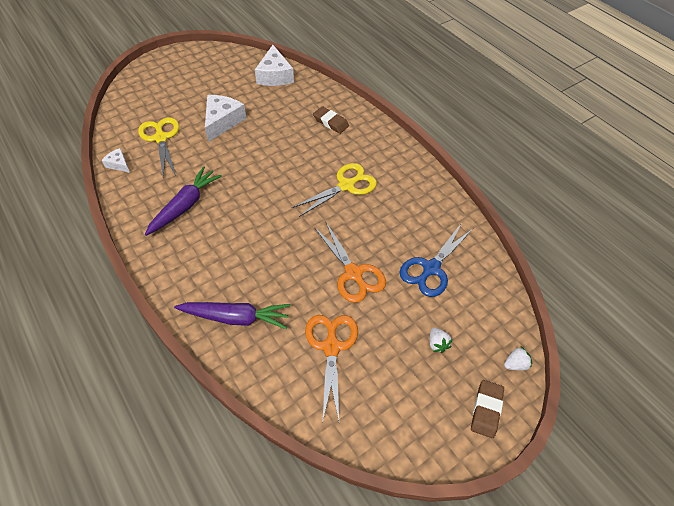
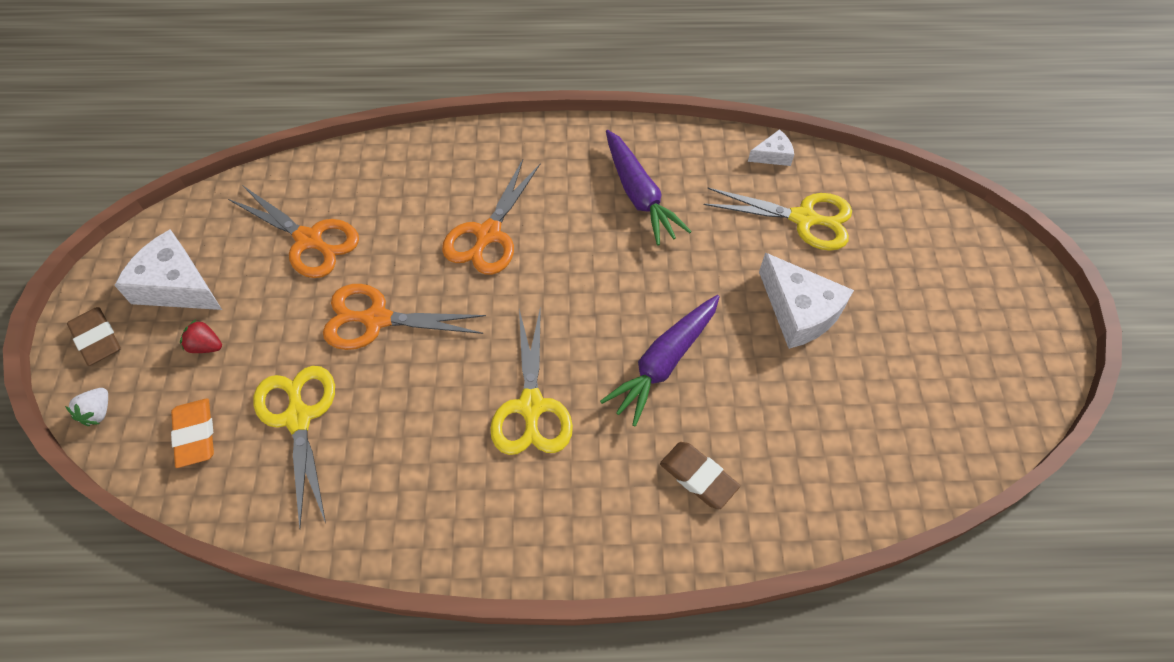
camera: 125 degrees right, 5 degrees up
(236, 318) = (426, 174): purple carrot -> purple carrot (664, 362)
(260, 257) = (488, 234): none -> orange scissors
(274, 75) = (898, 458): white cheese -> white cheese (176, 285)
(330, 122) = (698, 477): brown eraser -> brown eraser turned 60 degrees clockwise
(431, 268) = (298, 418): blue scissors -> yellow scissors
(437, 344) = (206, 346): white strawberry -> red strawberry
(479, 306) = (195, 435): none -> orange eraser

